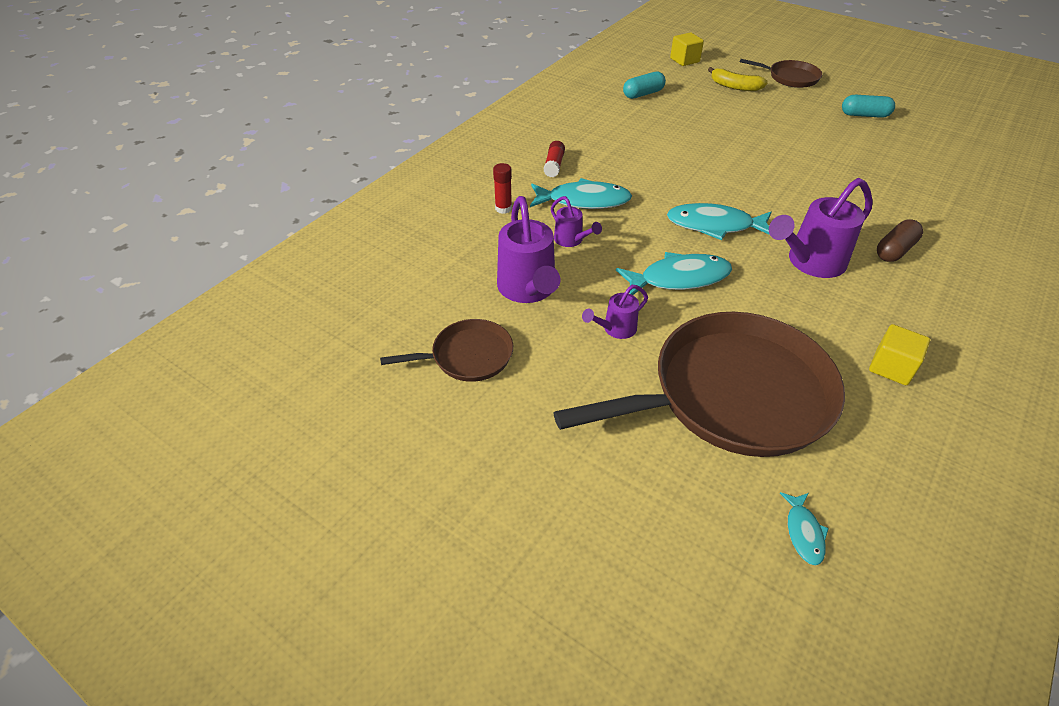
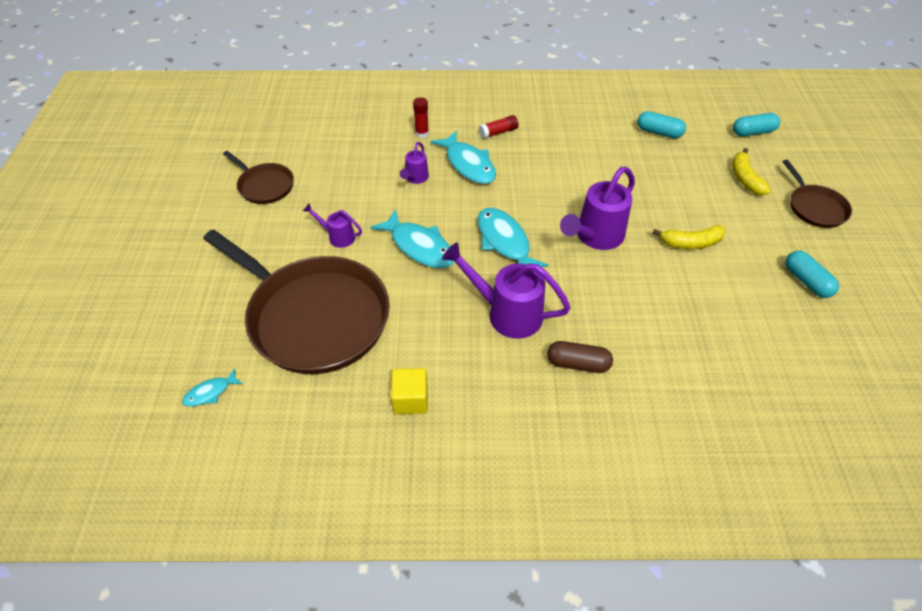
camera: 55 degrees right, 5 degrees up
(528, 289) = (345, 182): purple watering can -> purple watering can (595, 236)
(684, 60) = (753, 132): yellow cube -> turquoise capsule
(789, 140) = (690, 243): none -> yellow banana

